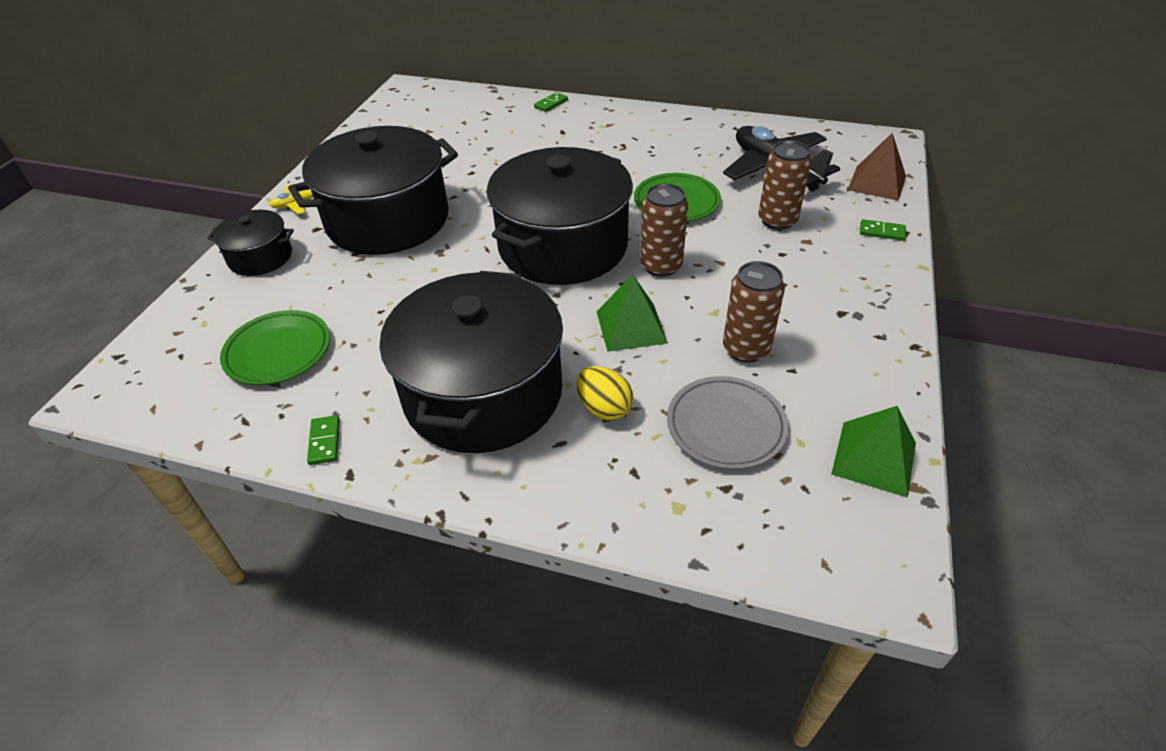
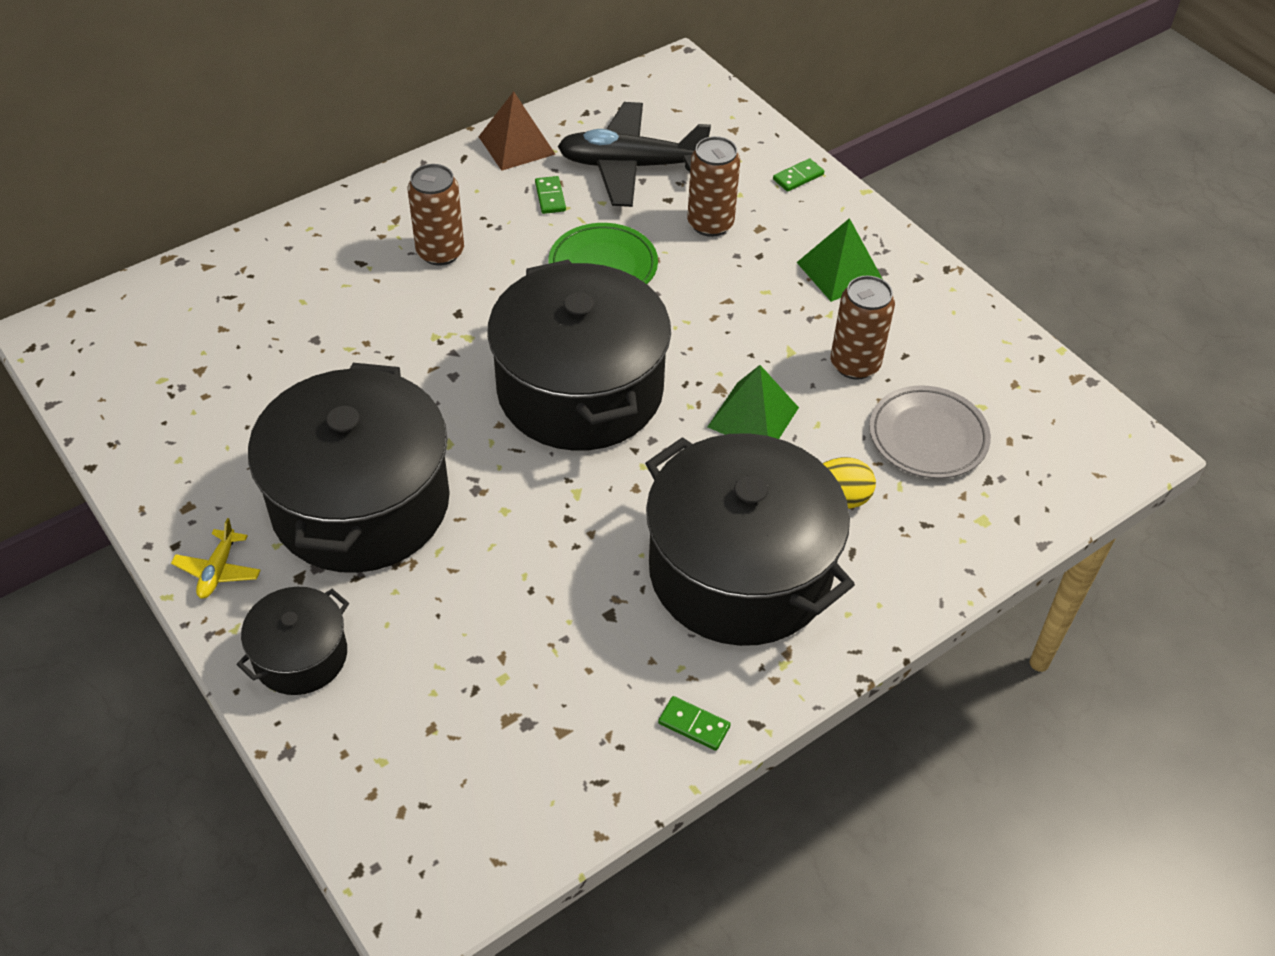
camera: 55 degrees left, 5 degrees up
(278, 352) = (511, 709): green plate -> none
(551, 104) = (285, 235): green domino -> green domino (550, 197)
(661, 266) = (690, 342): brown can -> brown can (440, 252)
(874, 458) = (1032, 378): green pyramid -> green pyramid (840, 271)
(877, 183) = (729, 125): brown pyramid -> brown pyramid (516, 145)

